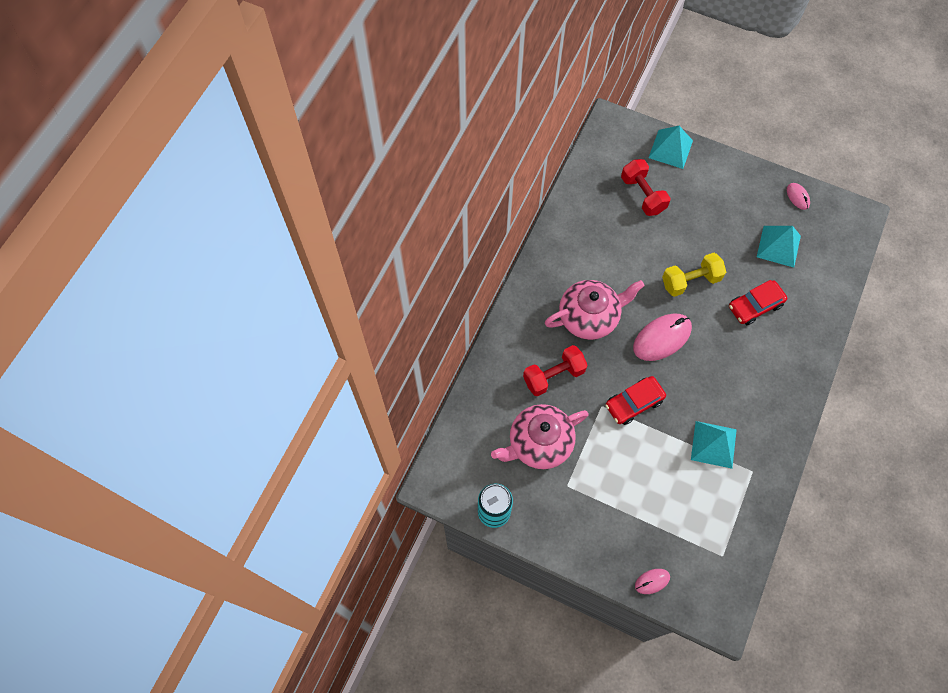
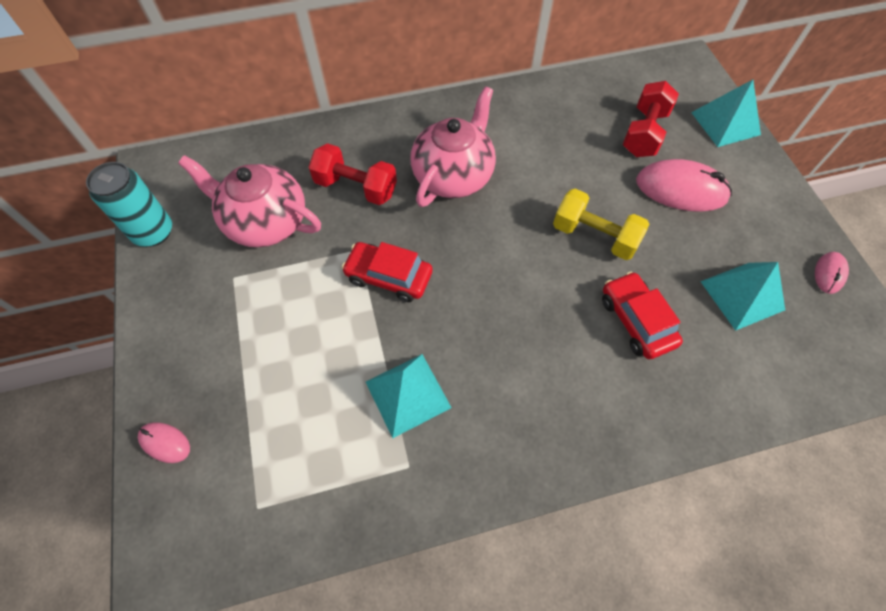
camera: 50 degrees right, 5 degrees down
(589, 317) = (453, 175): pink teapot -> pink teapot turned 90 degrees counterclockwise
(662, 338) = (495, 253): pink mouse -> pink mouse (681, 189)
(755, 306) = (636, 321): red car -> red car turned 45 degrees clockwise

